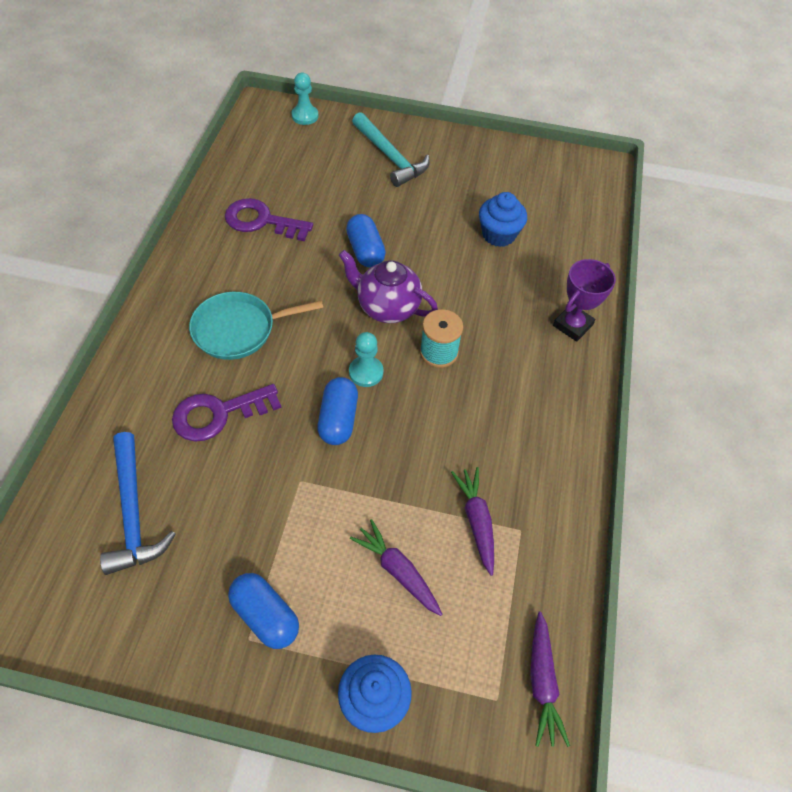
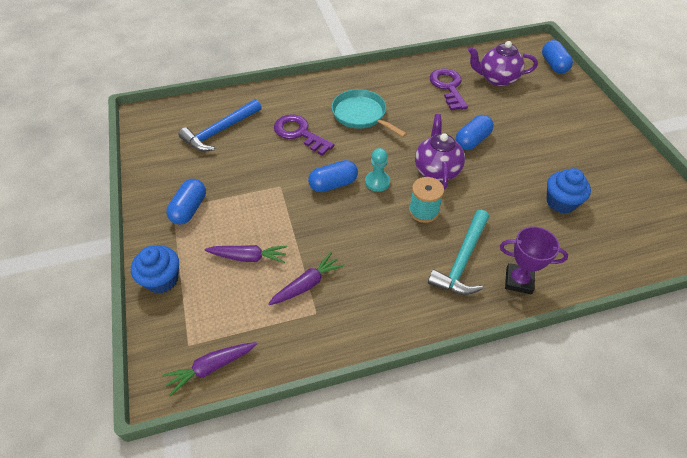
camera: 65 degrees right, 5 degrees down
(286, 172) = (497, 79): none -> purple teapot
(305, 116) = (554, 65): turquoise pawn -> blue capsule
(390, 157) = (566, 117): turquoise hammer -> turquoise hammer (462, 260)
(398, 571) = (248, 257): purple carrot -> purple carrot turned 75 degrees clockwise

